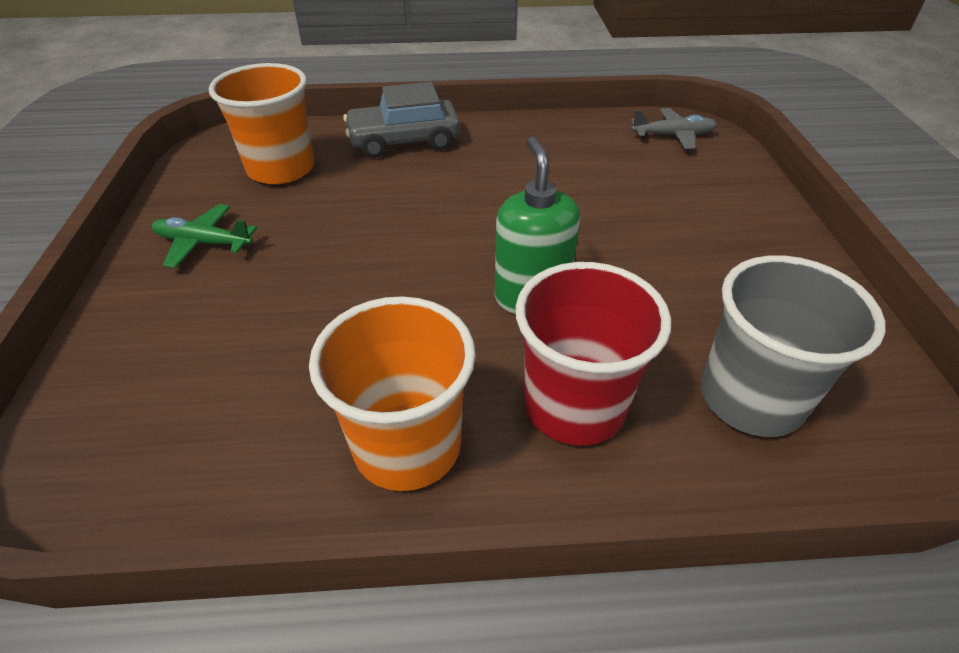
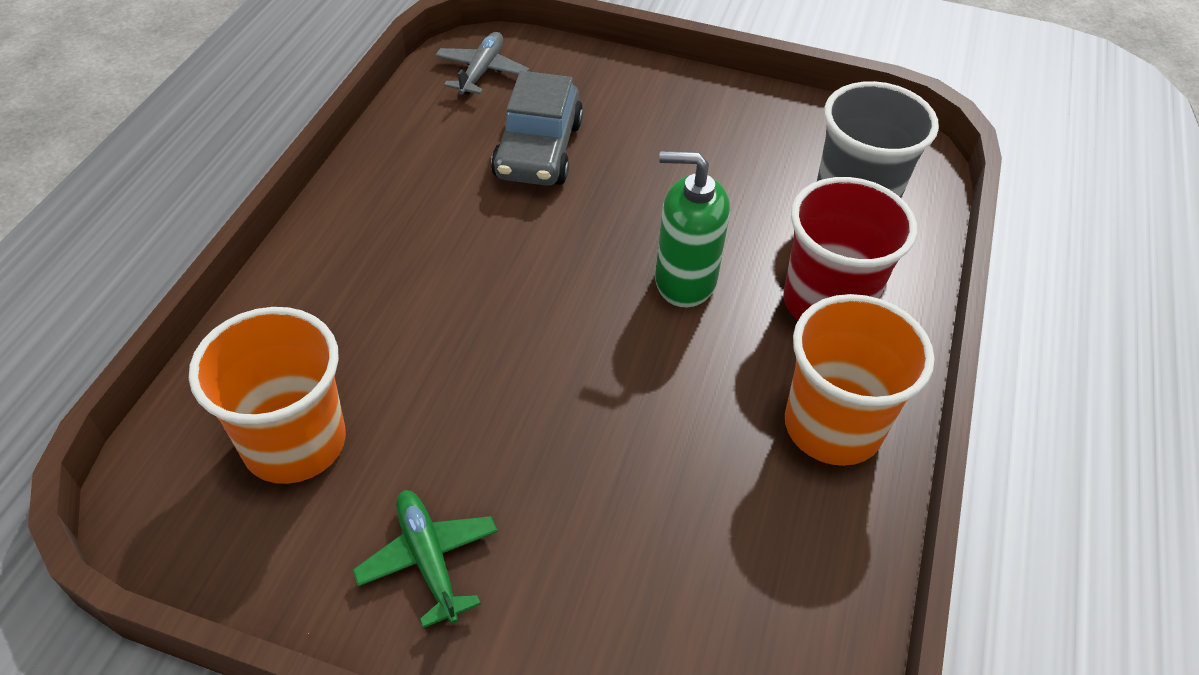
camera: 70 degrees left, 5 degrees up
(203, 243) = (428, 559): green plane -> green plane turned 120 degrees clockwise
(404, 141) = (319, 293): grey car -> grey car (538, 150)

